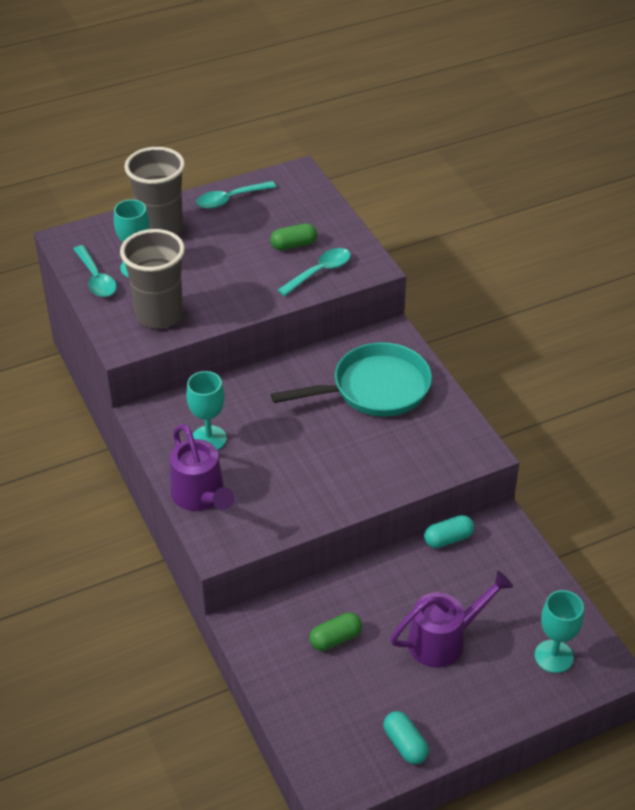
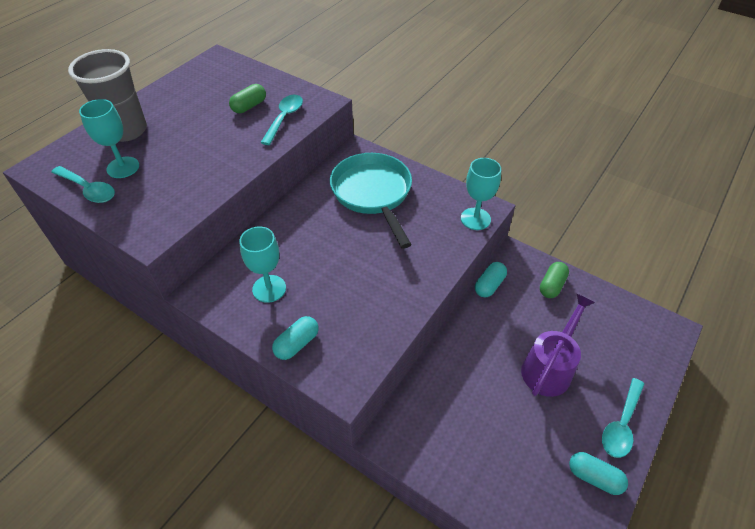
camera: 30 degrees left, 5 degrees up
(159, 315) = (169, 198): grey cup -> none
(201, 497) = (297, 344): purple watering can -> turquoise capsule
(230, 199) = (173, 91): turquoise spoon -> turquoise spoon (621, 424)
(335, 639) = (471, 410): green capsule -> green capsule (552, 285)
(374, 389) = (373, 194): turquoise pan -> turquoise pan turned 60 degrees counterclockwise
(553, 656) = (629, 340): turquoise goblet -> turquoise goblet (475, 219)

